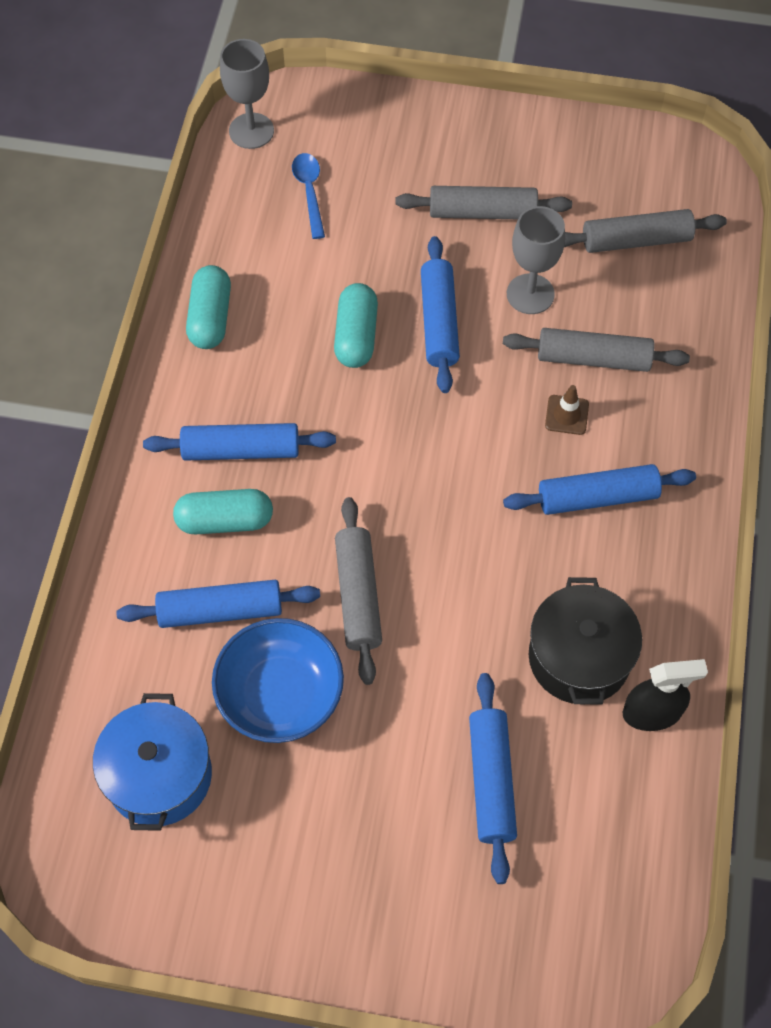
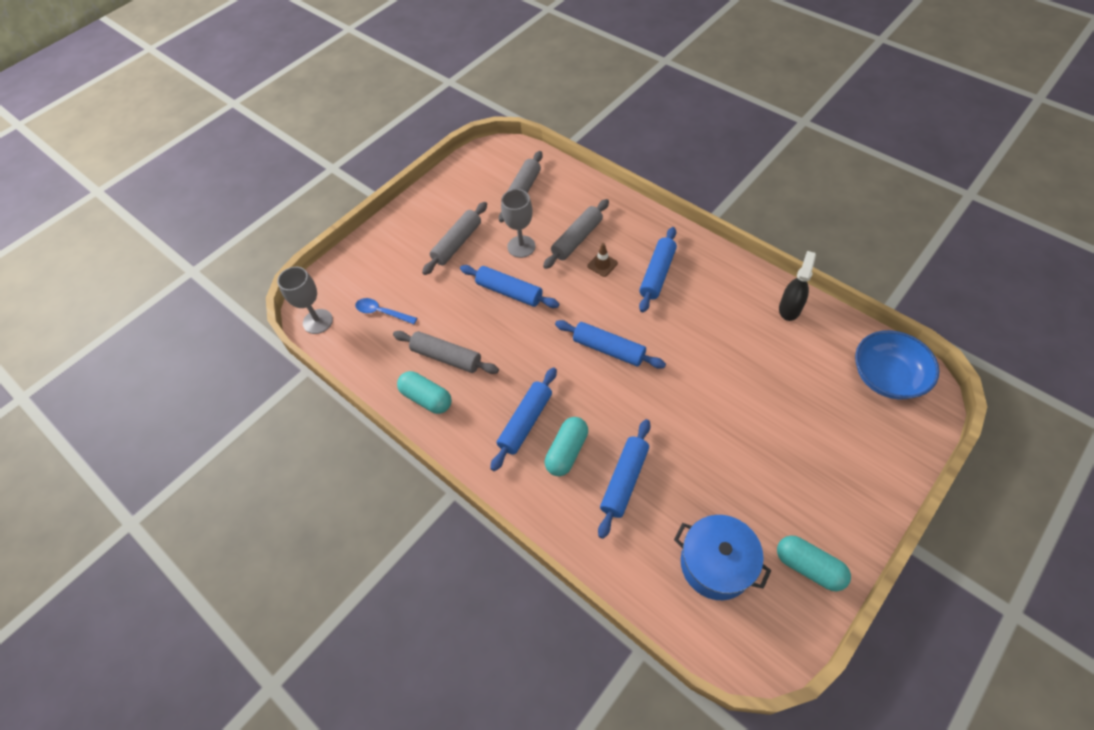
camera: 55 degrees left, 5 degrees down
(280, 694) = (695, 473): blue bowl -> blue bowl (886, 376)
(356, 336) = (491, 333): turquoise capsule -> turquoise capsule (809, 567)
(358, 595) = (654, 406): grey rolling pin -> grey rolling pin (446, 357)
(491, 780) = (796, 394): blue rolling pin -> blue rolling pin (608, 349)
(579, 657) = (744, 323): black pot -> none

